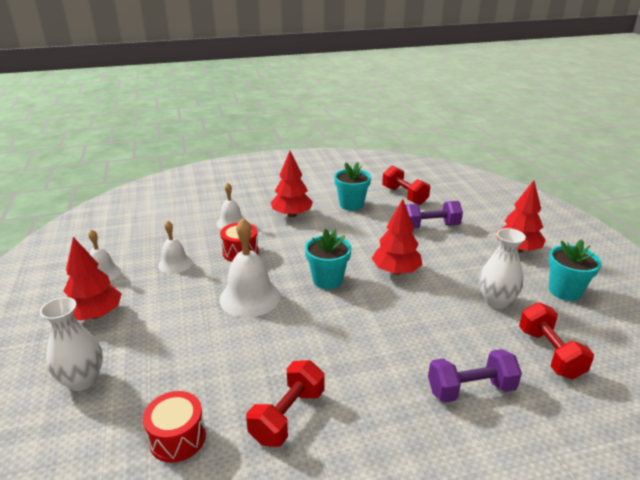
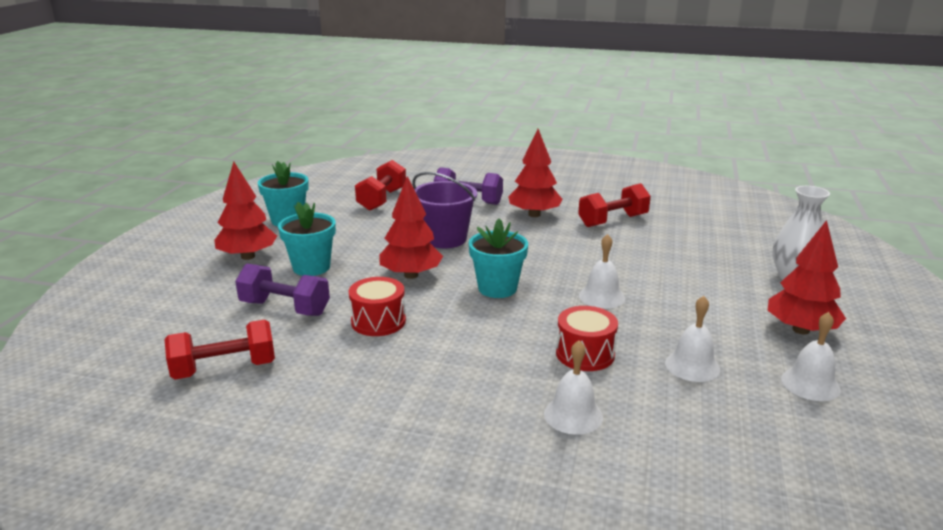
camera: 150 degrees left, 5 degrees down
(177, 438) = (701, 230): red drum -> red drum (378, 321)
(250, 297) = (601, 297): white bell -> white bell, size x0.60
(292, 215) = (454, 395): red tree -> red tree (534, 214)
(351, 204) = (333, 381): turquoise flower pot -> turquoise flower pot (311, 267)
(404, 195) = (224, 369): red dumbbell -> red dumbbell turned 75 degrees clockwise
(419, 317) = (445, 239): none -> purple bucket
(496, 301) = (359, 230): white vase -> none

